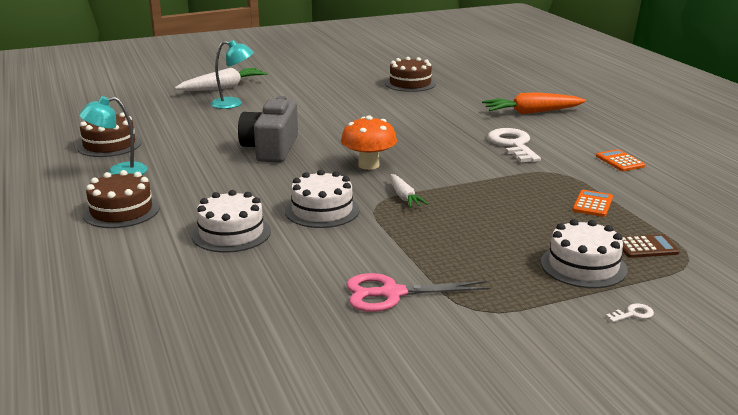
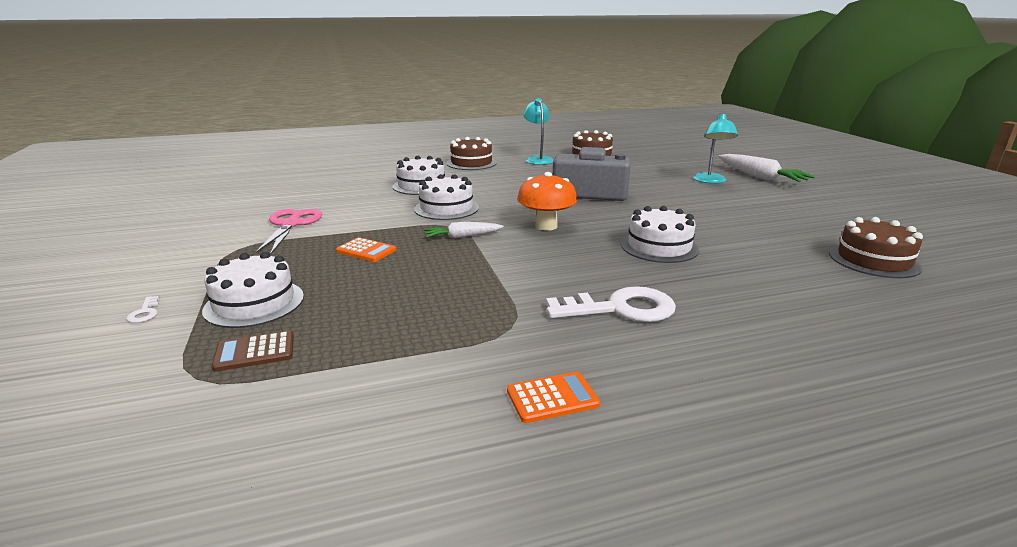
camera: 95 degrees right, 0 degrees up
(405, 130) = (659, 246): none -> white cake
(532, 112) = (794, 347): orange carrot -> none
(592, 204) = (396, 337): orange calculator -> orange calculator (366, 250)
(646, 247) = (255, 352): brown calculator -> brown calculator turned 75 degrees clockwise

